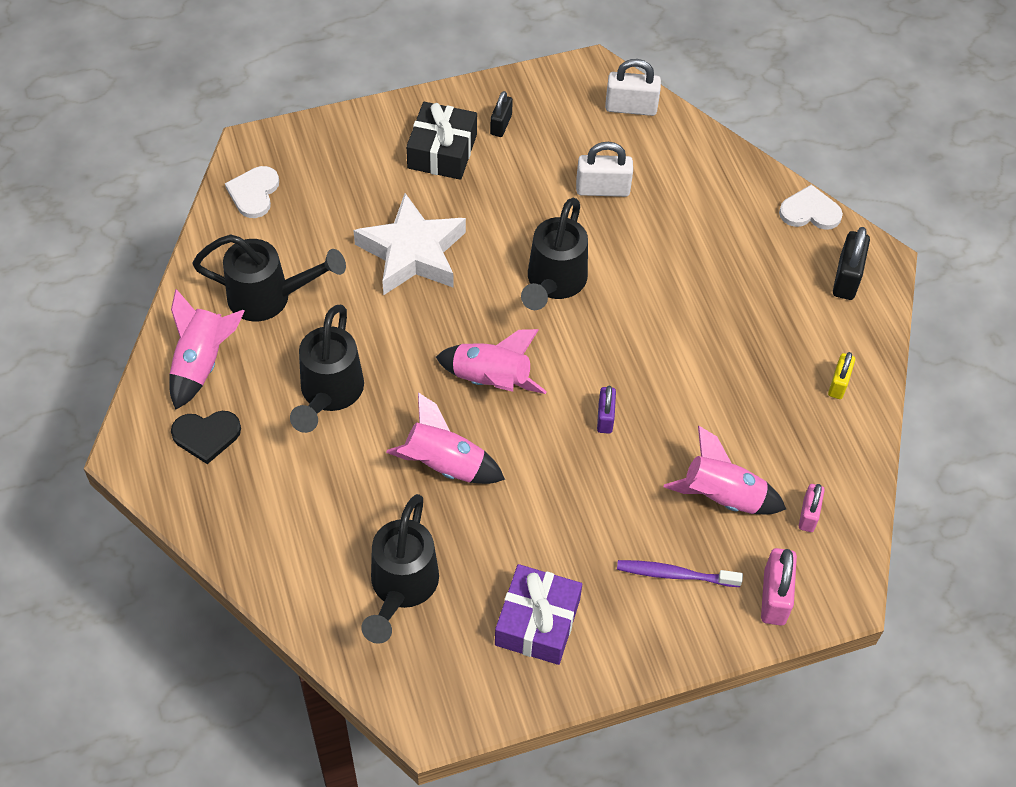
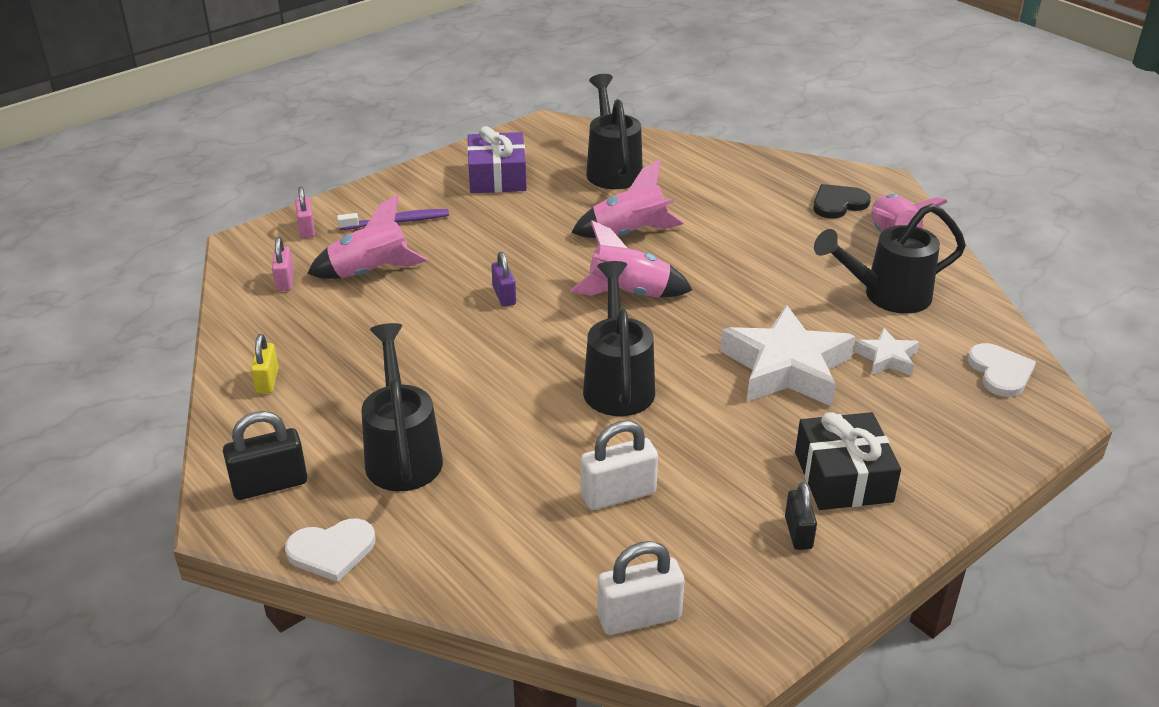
camera: 160 degrees right, 20 degrees down
(327, 235) = (887, 358): none -> white star
(329, 395) = (765, 249): black watering can -> black watering can (402, 453)
(774, 597) = (307, 229): pink padlock -> pink padlock, size x0.65
(846, 278) = (270, 485): black padlock -> black padlock turned 75 degrees clockwise

